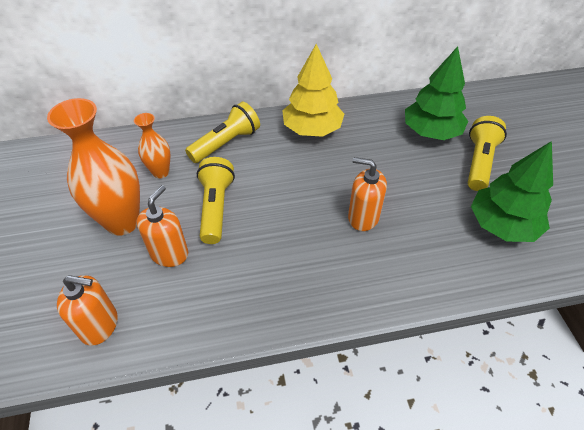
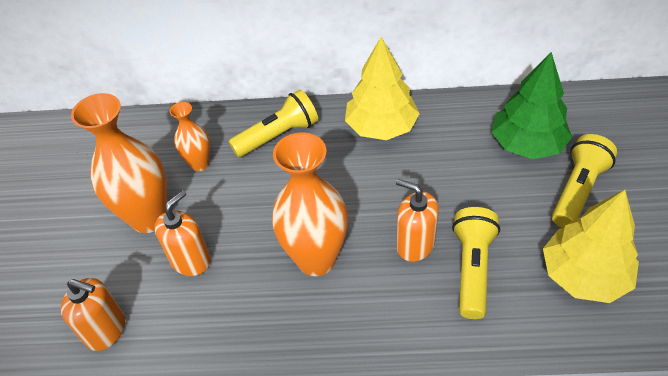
camera: 15 degrees right, 0 degrees up
(216, 207) = (250, 213): yellow flashlight -> yellow flashlight (472, 268)
(282, 239) = (316, 259): none -> orange vase
(502, 225) = (583, 275): green tree -> yellow tree

